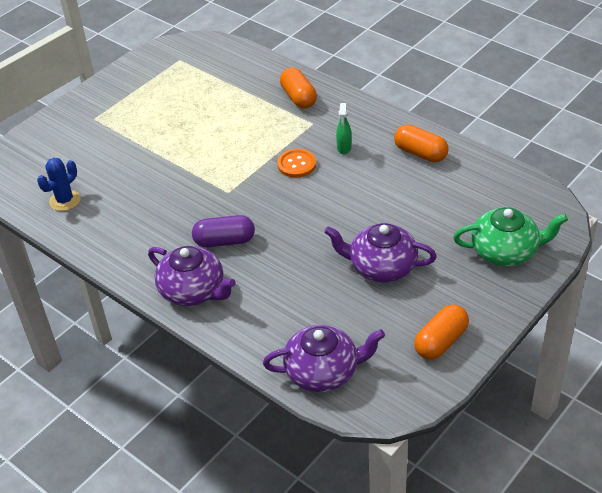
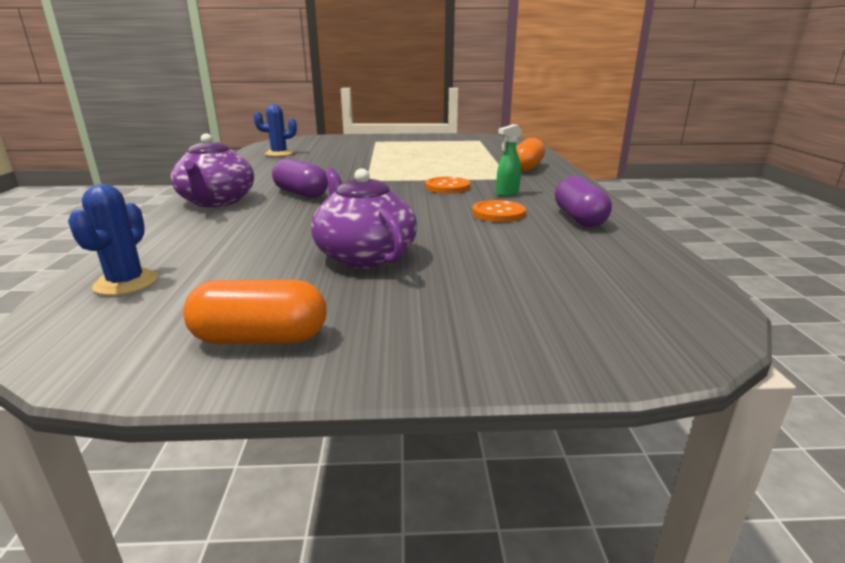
camera: 45 degrees right, 20 degrees down
(323, 372) = (126, 283): purple teapot -> blue cactus
(375, 177) = (498, 213): none -> orange button
(420, 153) = (579, 218): orange capsule -> purple capsule
(505, 251) = (534, 317): green teapot -> none

